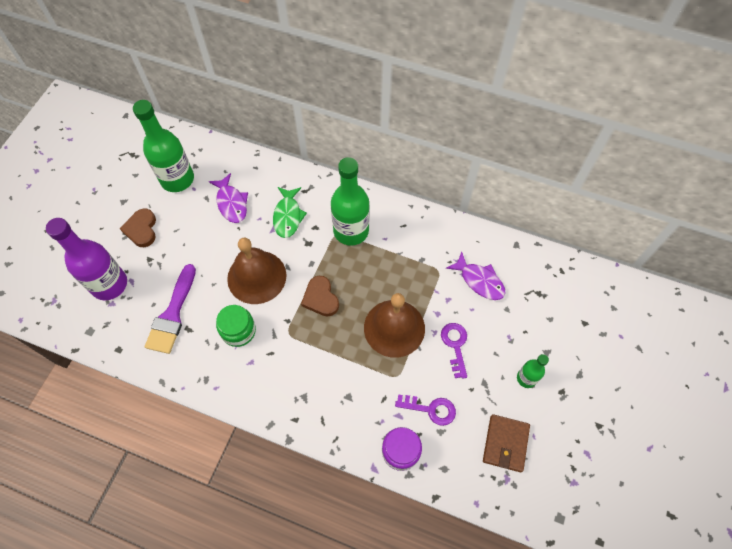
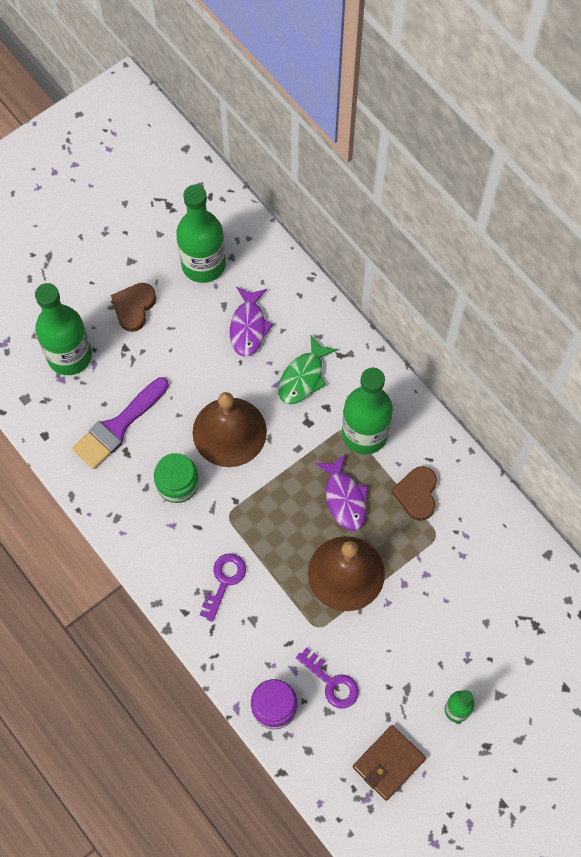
camera: 30 degrees right, 5 degrees up
(109, 284) = (69, 356): purple bottle -> green bottle
(320, 298) = (285, 495): brown heart -> brown heart (417, 494)
(455, 345) = (401, 630): purple key -> purple key (224, 581)
(479, 281) = (476, 573): purple fish -> purple fish (344, 498)

